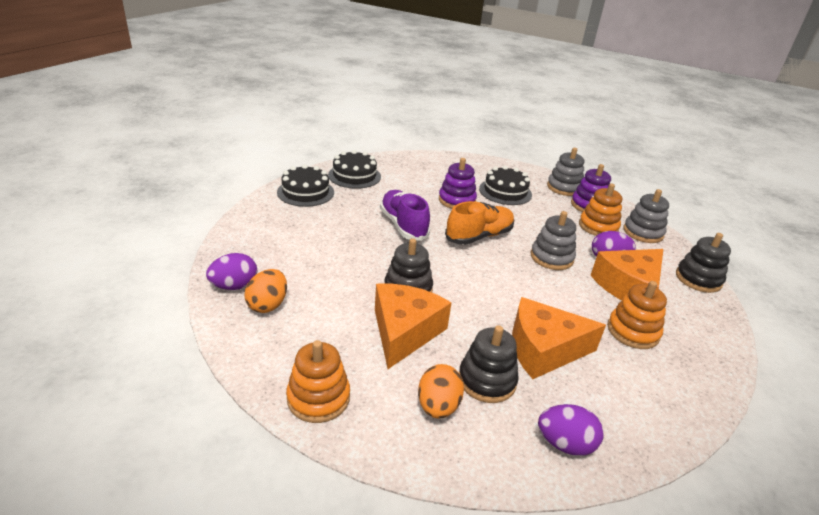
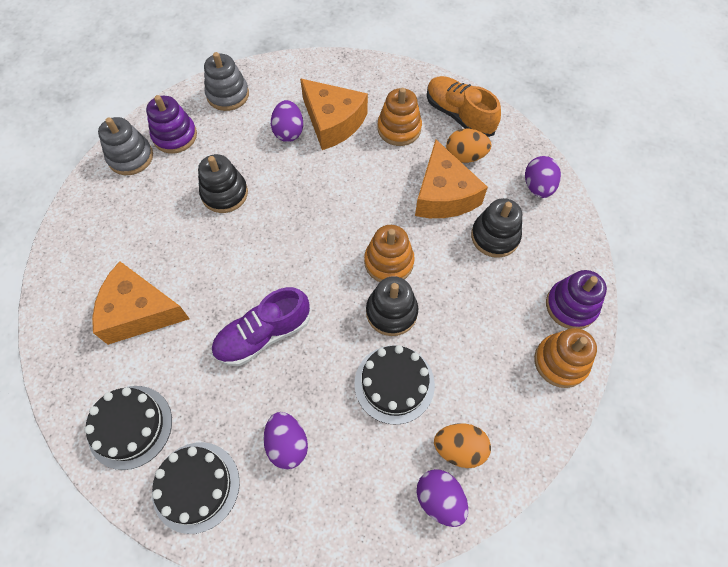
camera: 95 degrees left, 30 degrees up
(315, 225) = (287, 444): none -> purple egg
(404, 332) = (457, 306): orange cheese -> orange cheese (139, 312)
(438, 406) = (535, 270): orange egg -> orange egg (465, 156)
(457, 200) = (186, 278): purple stacking toy -> purple stacking toy (571, 306)
(479, 236) = (270, 249): orange shoe -> orange shoe (459, 115)
(505, 192) = (152, 223): black cake -> black cake (394, 384)
(551, 257) = (298, 180): grey stacking toy -> none
(598, 227) = (224, 133): orange stacking toy -> orange stacking toy (389, 262)
(698, 279) = (305, 67): black stacking toy -> black stacking toy (224, 193)

